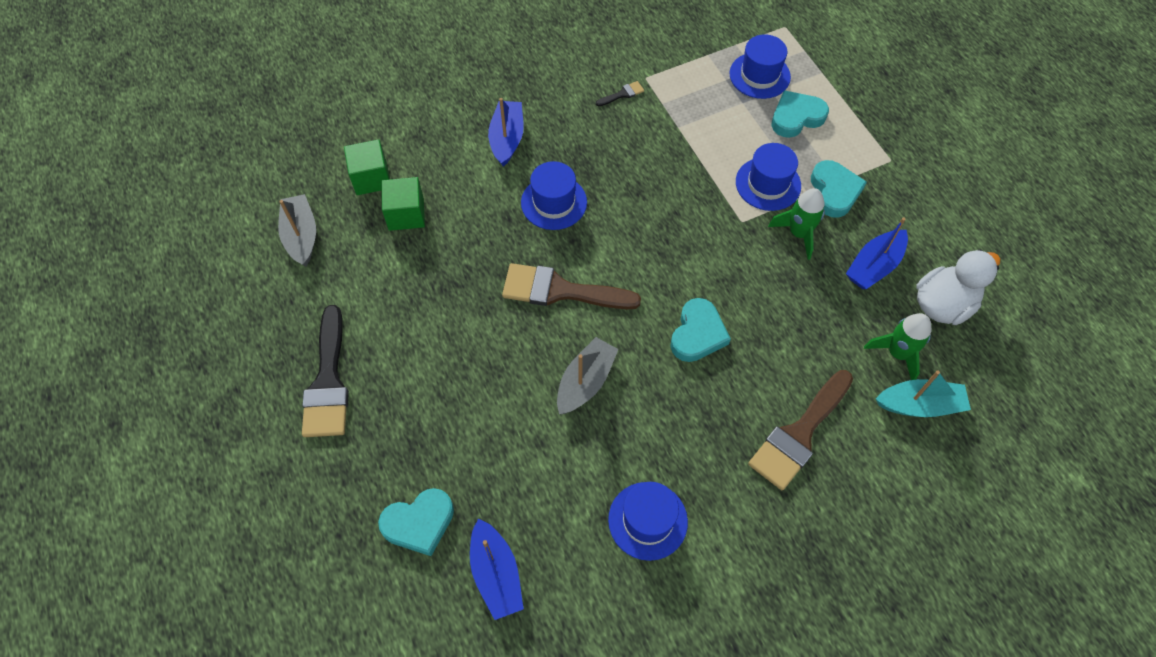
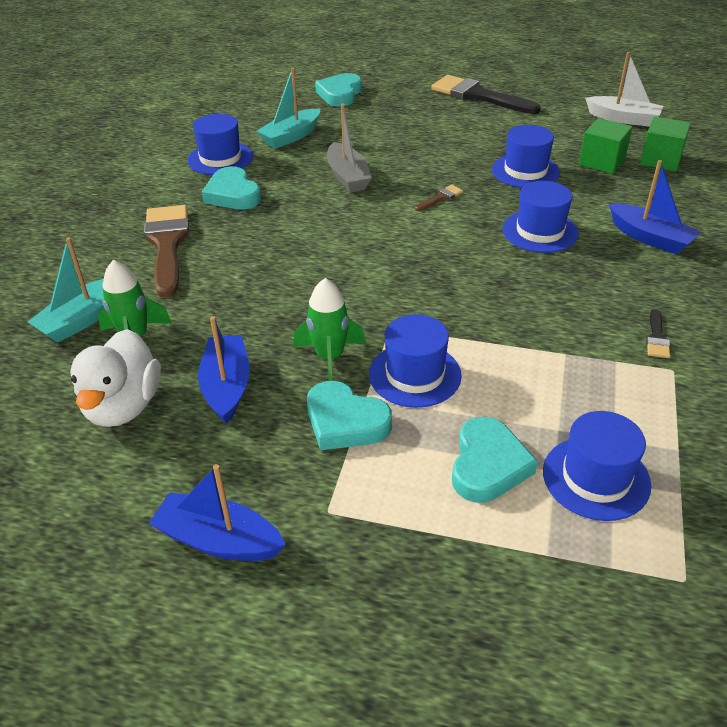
camera: 130 degrees right, 20 degrees down
(301, 236) = (623, 119): grey boat -> white boat
(465, 258) = (525, 171): none -> blue hat
(496, 574) = (274, 104): blue boat -> blue boat (218, 540)
(553, 492) = (291, 136): none -> turquoise boat
(560, 291) = (440, 198): brown brush -> brown brush, size x0.42
(697, 334) = (314, 241): turquoise heart -> turquoise heart (232, 194)

